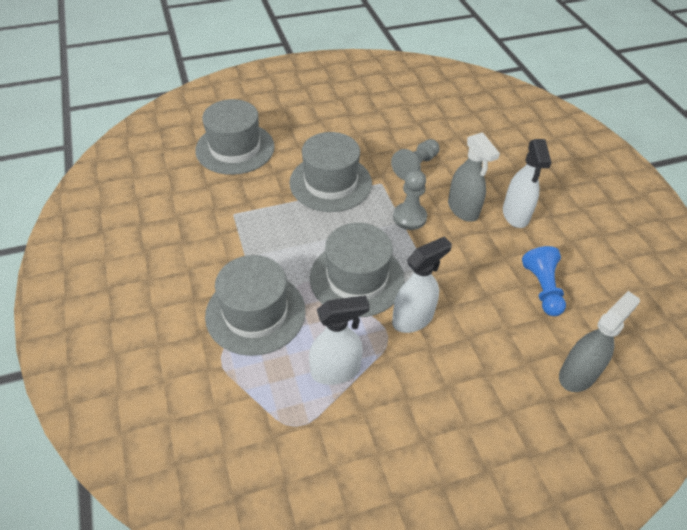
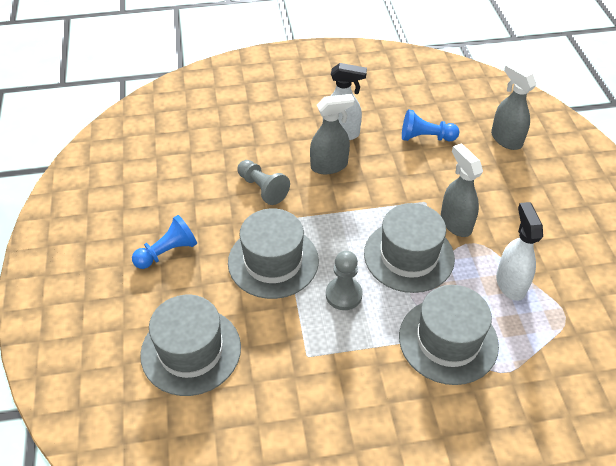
camera: 80 degrees left, 0 degrees up
(328, 122) = (167, 252): none -> blue pawn
(409, 217) = (334, 205): grey pawn -> grey pawn (343, 295)
(413, 318) = (455, 223): white spray bottle -> grey spray bottle

